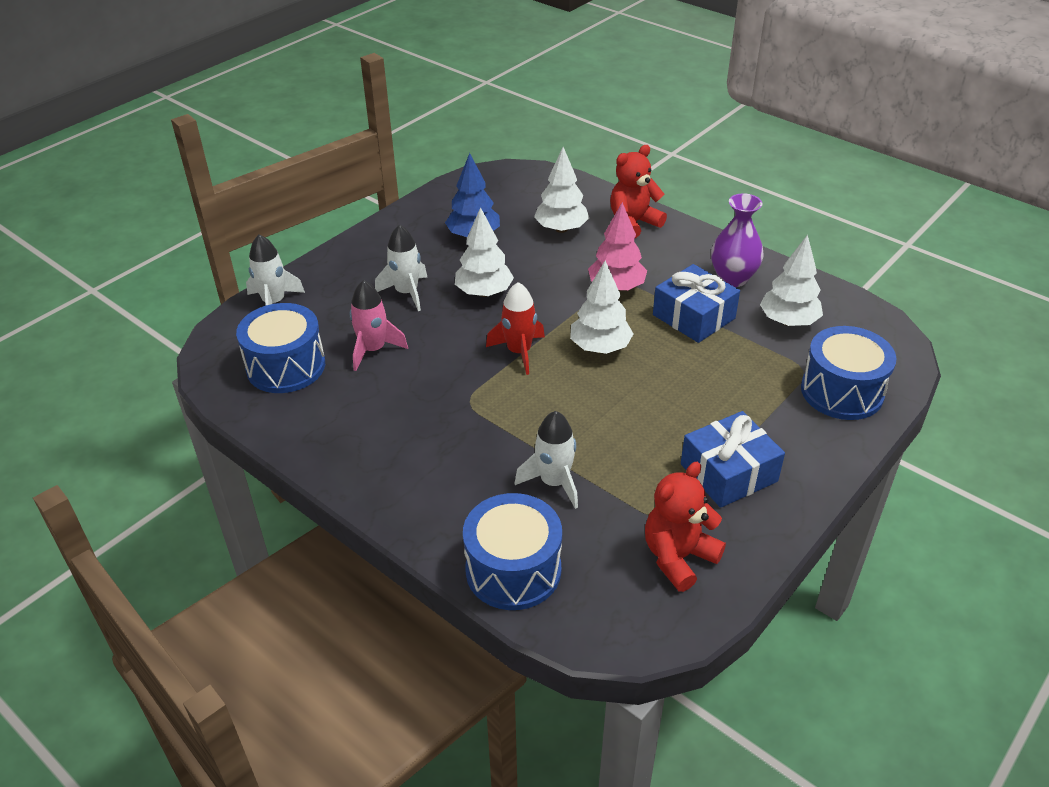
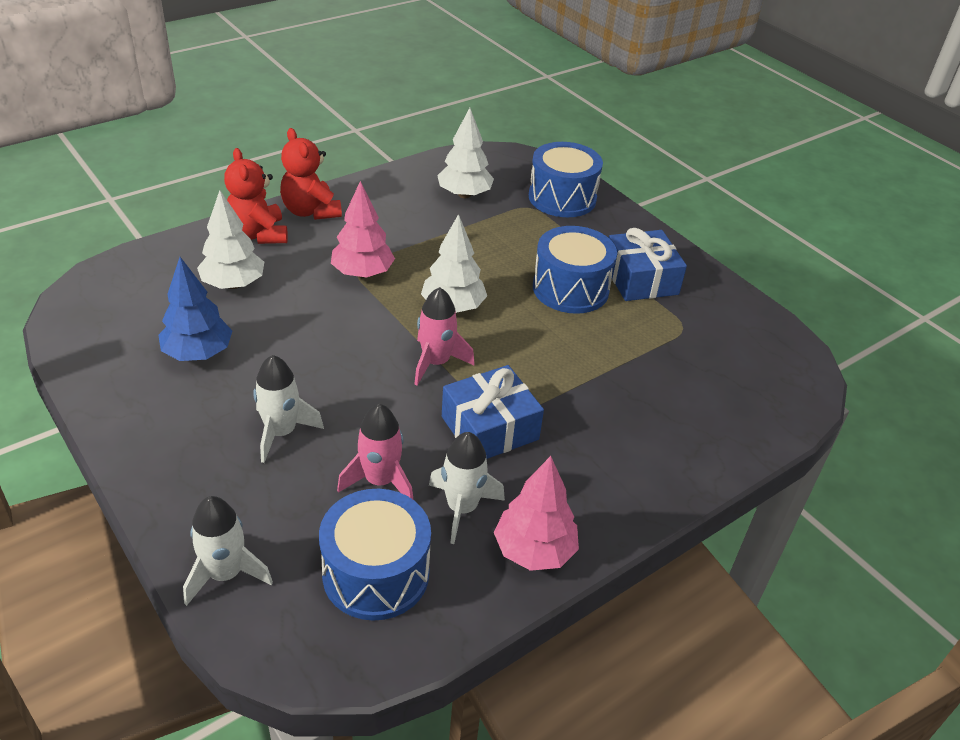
camera: 80 degrees left, 0 degrees up
(323, 444) = (534, 550): none -> pink tree
(484, 292) = (318, 367): white tree -> none
(513, 570) = (735, 430): blue drum -> blue drum (570, 289)
(519, 352) = (436, 363): red rocket -> pink rocket
(554, 482) = (632, 380): white rocket -> white rocket (462, 508)
(678, 557) = (729, 331): red teddy bear -> red teddy bear (311, 211)
(694, 316) = (433, 240): blue gift -> blue gift (489, 428)
(733, 278) = (388, 204): purple vase -> none

